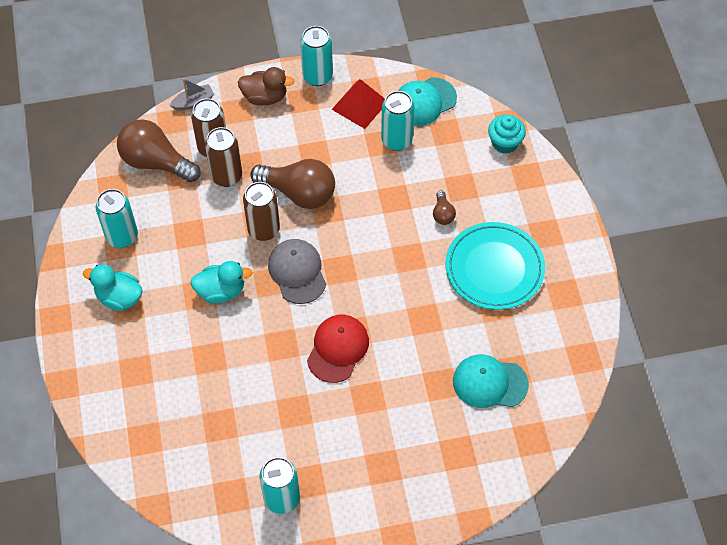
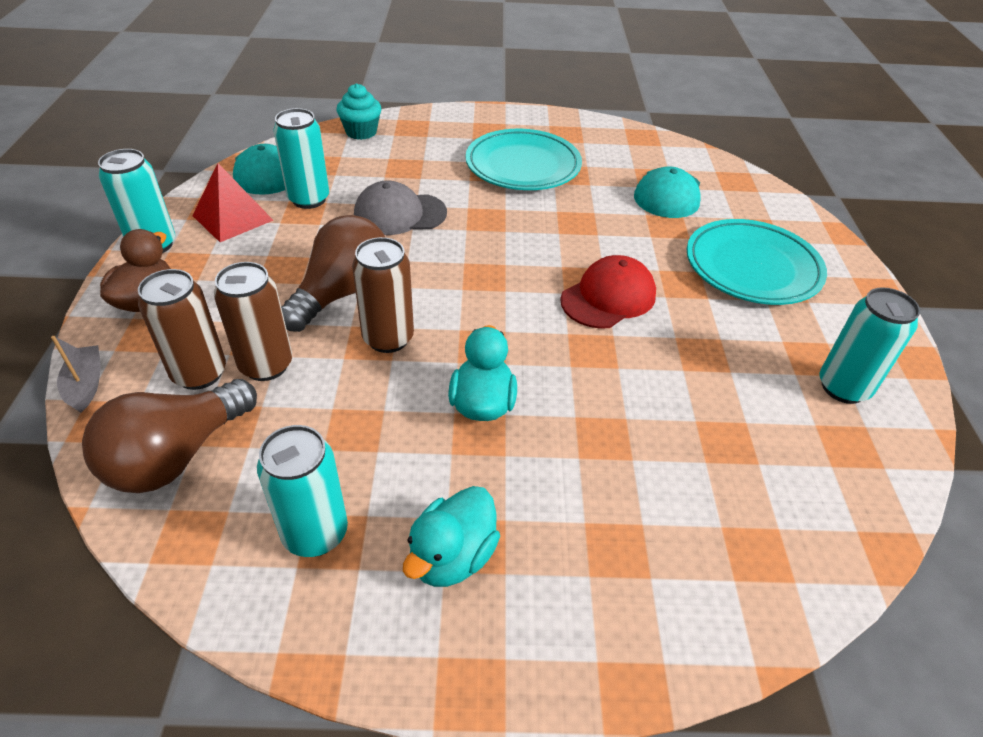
camera: 80 degrees left, 15 degrees down
(297, 272) = (475, 315): grey cap -> grey cap (400, 214)
(338, 349) = (608, 297): red cap -> red cap turned 105 degrees clockwise
(401, 446) = (752, 268): none -> turquoise plate
(443, 214) = (435, 185): brown light bulb -> none

